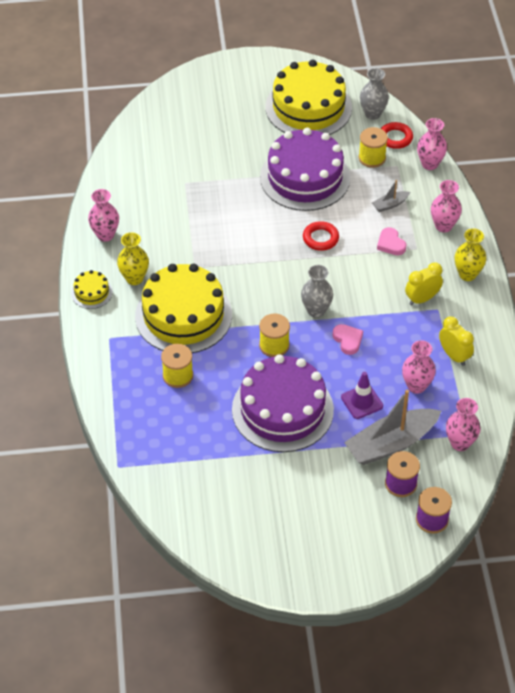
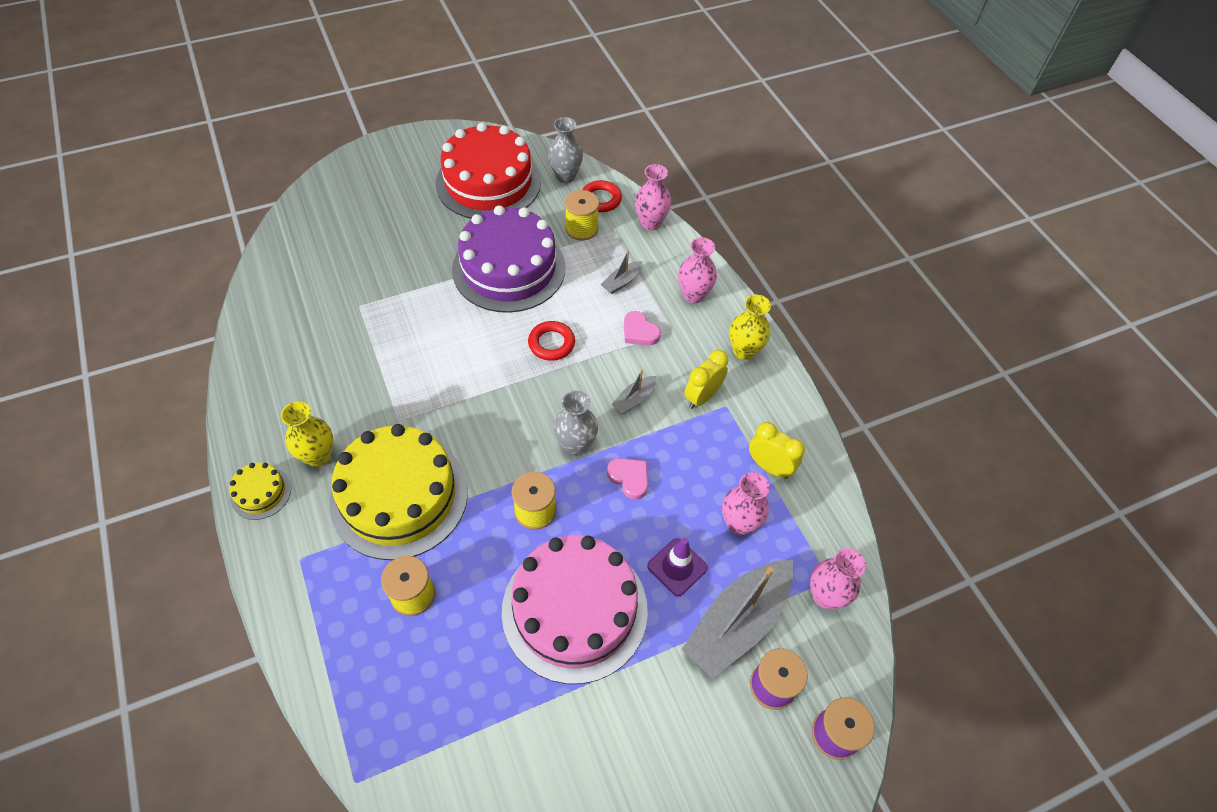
camera: 20 degrees left, 5 degrees up
(105, 235) = (265, 401): pink vase -> none
(282, 409) = (574, 609): purple cake -> pink cake
(308, 107) = (488, 182): yellow cake -> red cake
(370, 289) = (634, 399): none -> grey boat

